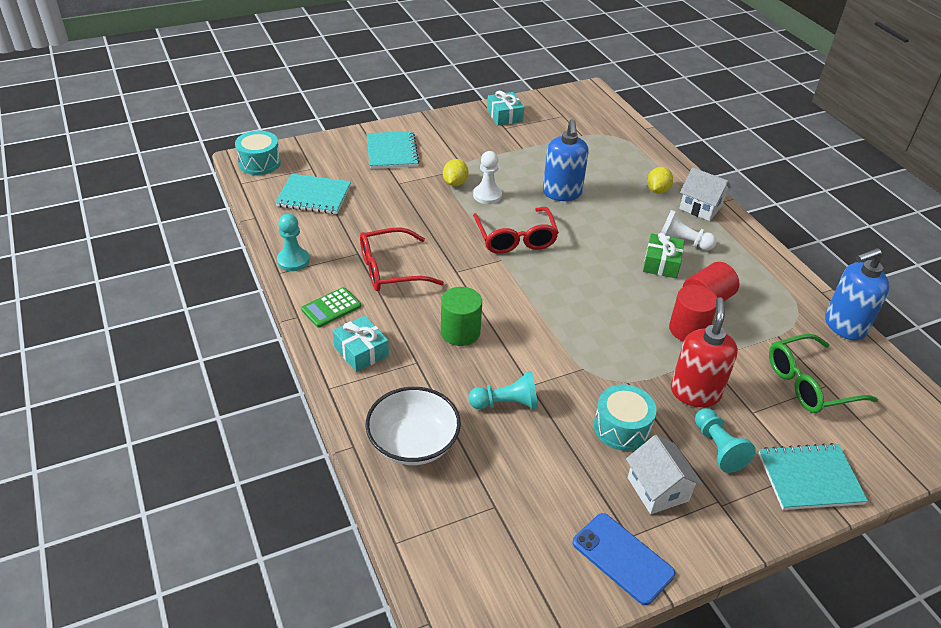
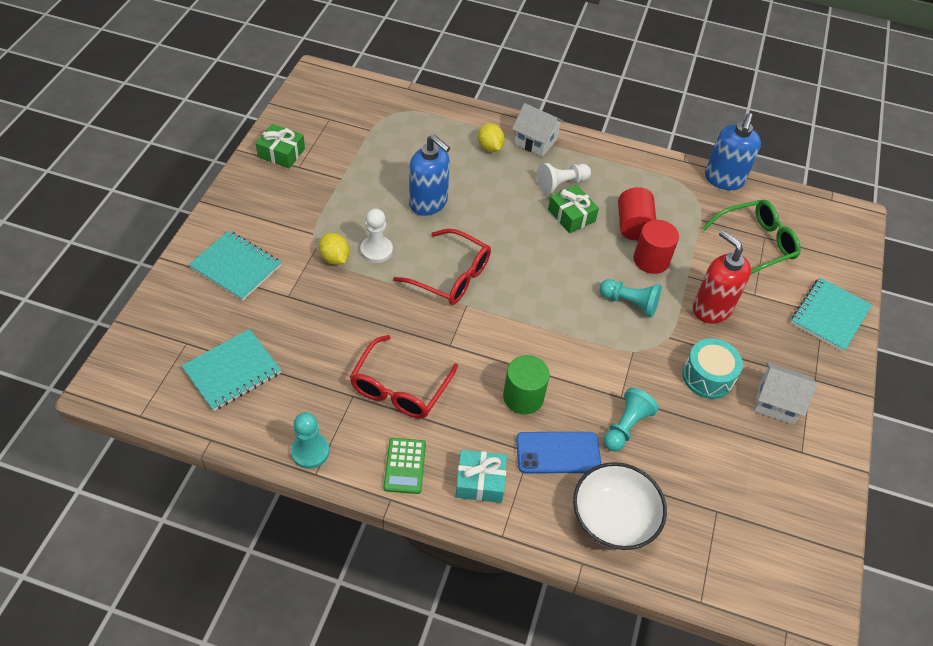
camera: 50 degrees left, 10 degrees up
(259, 163) = (125, 378): turquoise drum -> none
(504, 115) = (281, 153): turquoise gift -> green gift
(622, 558) = (816, 470): blue phone -> blue phone (558, 453)
(700, 207) = (535, 141): white house -> white house turned 45 degrees clockwise
(718, 448) = (769, 339): turquoise pawn -> turquoise pawn (630, 303)
(809, 384) = (756, 244): green glasses -> green glasses turned 135 degrees counterclockwise

